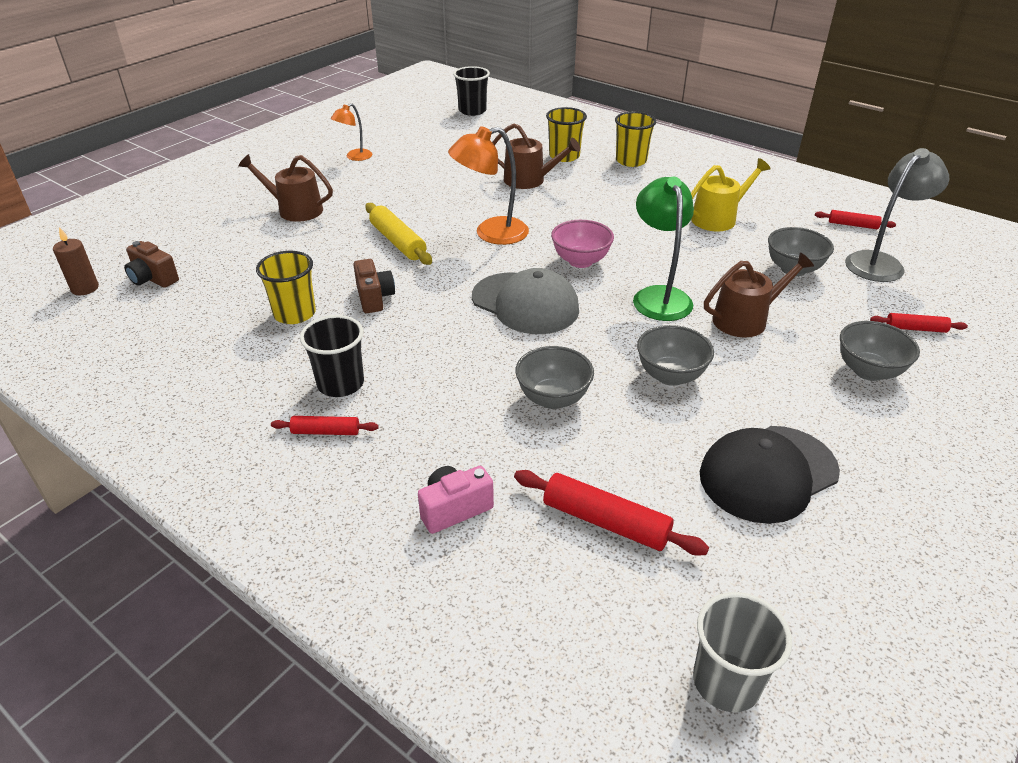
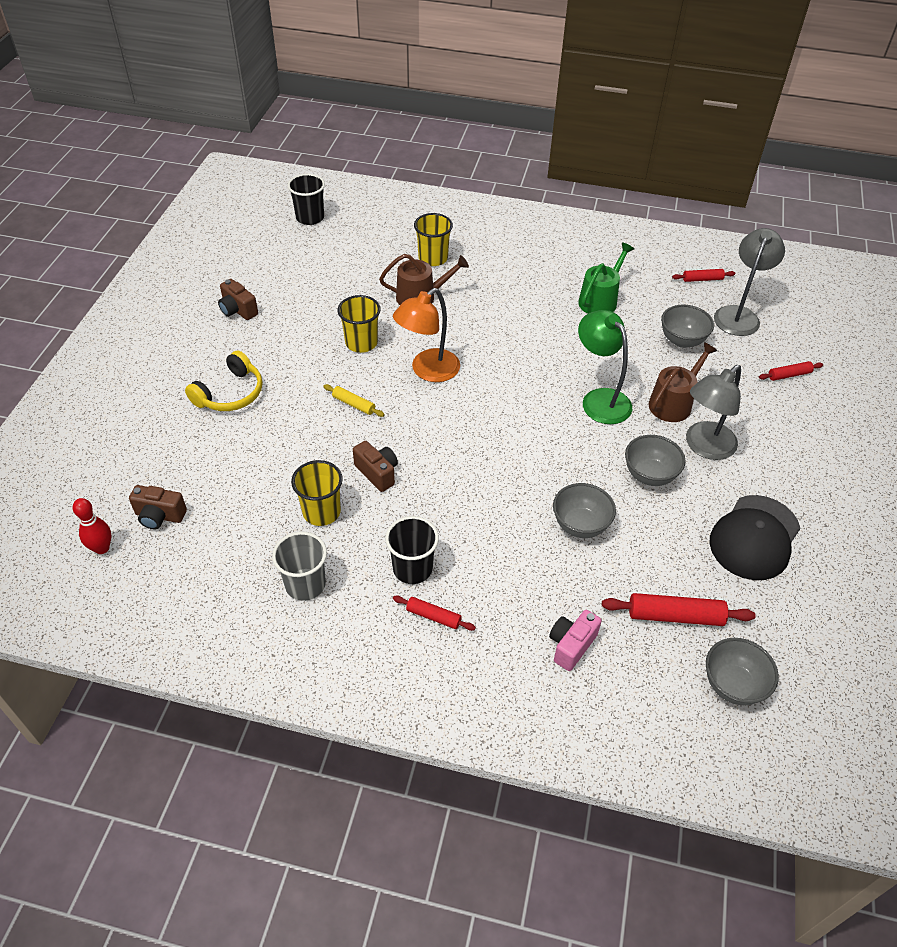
camera: 25 degrees left, 10 degrees up
(85, 288) = (102, 548): brown candle -> red bowling pin
(295, 210) = (230, 393): brown watering can -> yellow headphones
(326, 432) = (433, 616): red rolling pin -> red rolling pin turned 45 degrees clockwise
(354, 157) = (238, 310): orange lamp -> brown camera
(398, 242) = (354, 404): yellow rolling pin -> yellow rolling pin, size x0.59
(525, 303) = (503, 439): grey cap -> none
(580, 261) = (520, 380): pink bowl -> none
(631, 161) = (494, 249): yellow cup -> yellow cup (361, 343)
(718, 218) = (600, 300): yellow watering can -> green watering can
(726, 682) = (804, 700): grey cup -> grey cup (305, 584)
(758, 368) = (704, 447): none -> grey lamp
(868, 371) = (776, 425): grey bowl -> grey bowl (733, 685)

